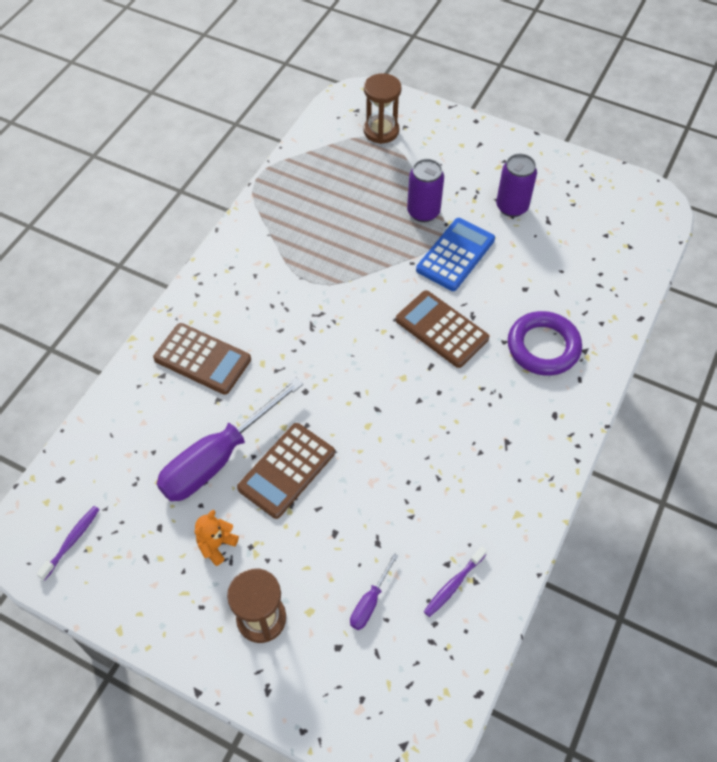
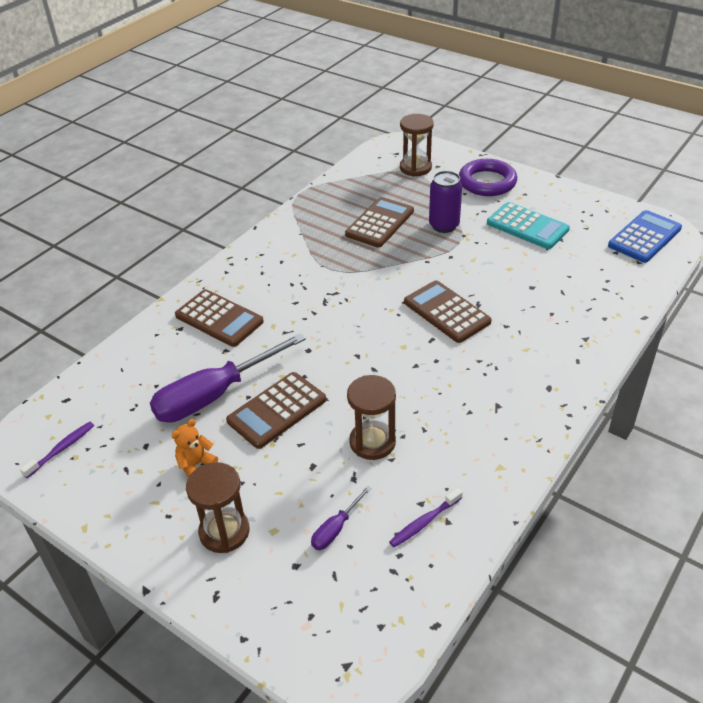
camera: 10 degrees right, 15 degrees down
(353, 213) = (379, 223): none -> brown calculator
(389, 498) = (372, 442): none -> brown hourglass
(455, 255) = (469, 258): blue calculator -> blue calculator (644, 237)
(512, 207) = (527, 226): purple can -> turquoise calculator
(543, 347) = (544, 332): purple ring -> purple ring (487, 182)

